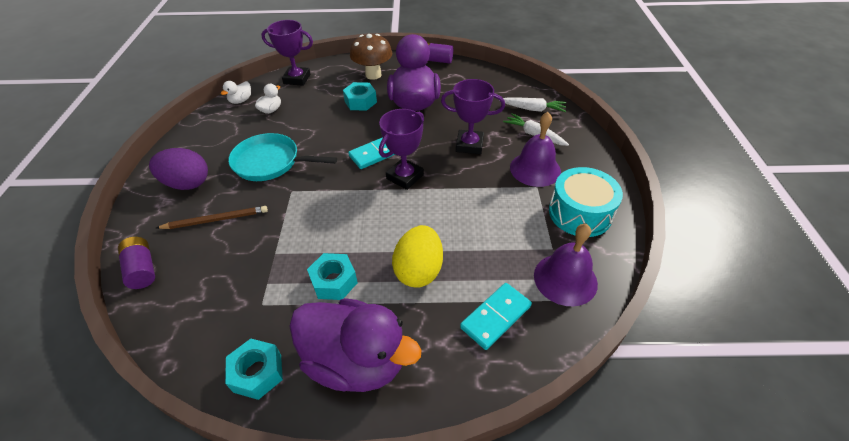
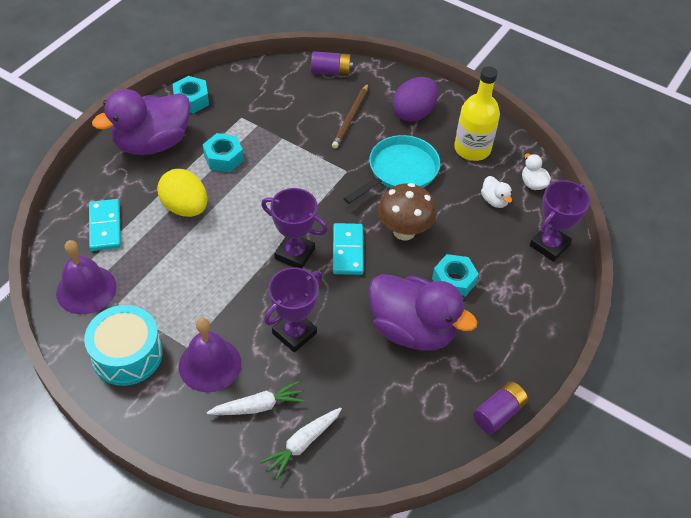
camera: 120 degrees right, 5 degrees up
(218, 137) = (472, 149): none -> yellow bottle
(373, 75) = (508, 322): brown mushroom -> brown mushroom (404, 231)
(405, 177) = (294, 254): purple trophy -> purple trophy turned 45 degrees counterclockwise

